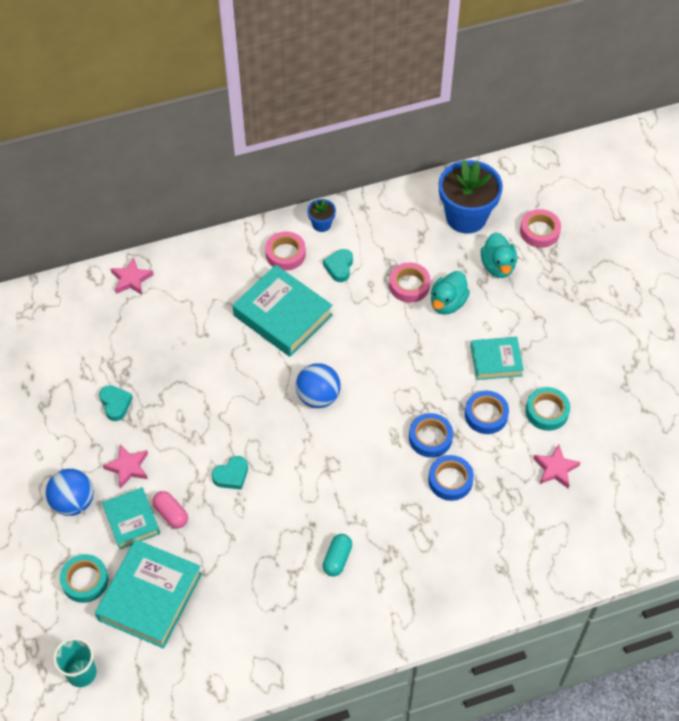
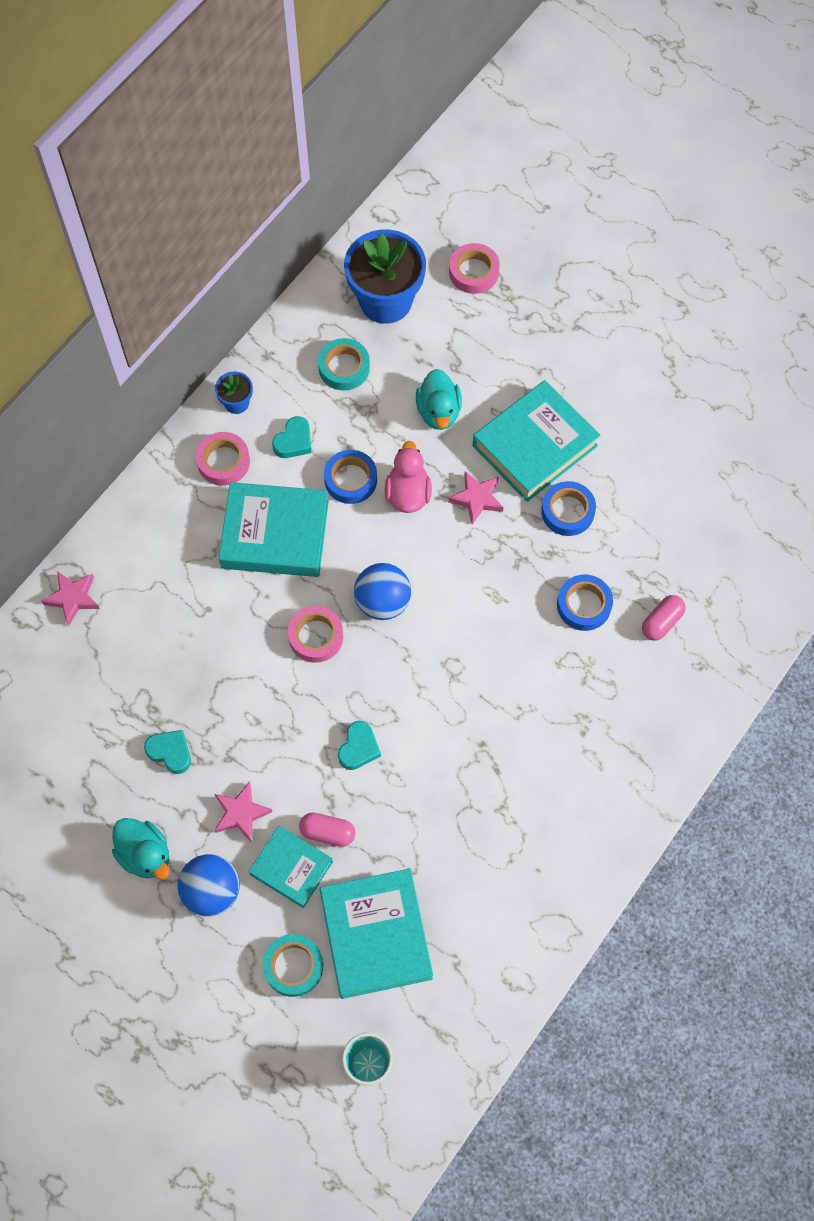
camera: 35 degrees left, 10 degrees up
(337, 559) = (535, 764): turquoise capsule -> none
(339, 267) = (294, 441): turquoise heart -> turquoise heart turned 120 degrees counterclockwise
(387, 341) = (408, 494): none -> pink duck
(409, 285) = (384, 416): pink tape -> pink tape (316, 636)
(430, 438) = (530, 572): blue tape -> blue tape (350, 480)
(496, 361) = (535, 446): turquoise book -> turquoise book, size x1.66
(496, 524) = (661, 622): none -> pink capsule
(498, 266) = (459, 338): turquoise duck -> turquoise duck (145, 854)
(547, 411) = (624, 469): turquoise tape -> turquoise tape (344, 367)
(555, 469) = (676, 525): pink star -> pink star (477, 499)

